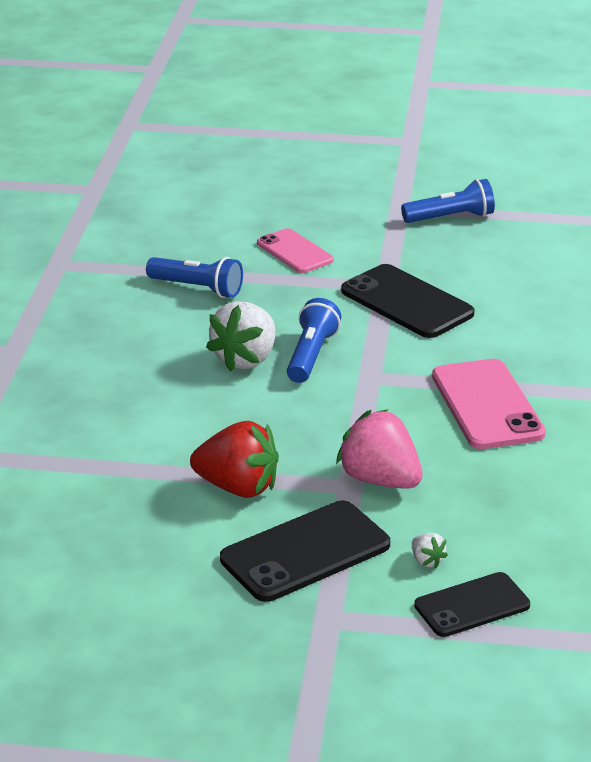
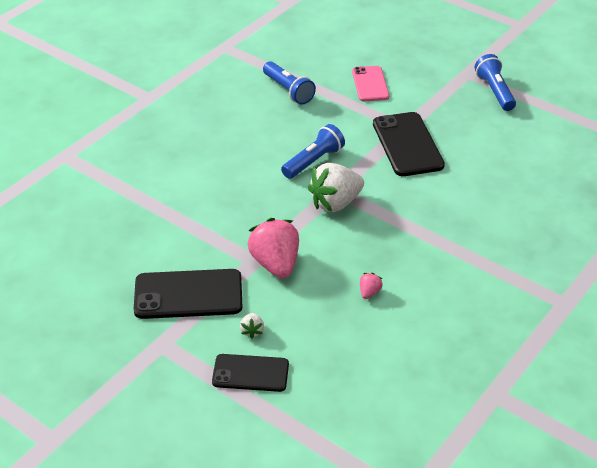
camera: 30 degrees right, 10 degrees up
(238, 487) = (190, 235): red strawberry -> none
(246, 359) = (272, 150): white strawberry -> white strawberry (335, 203)
(450, 218) = (494, 91): blue flashlight -> blue flashlight turned 120 degrees counterclockwise
(487, 405) = (390, 237): pink phone -> none
(522, 469) = (369, 292): none -> pink strawberry

